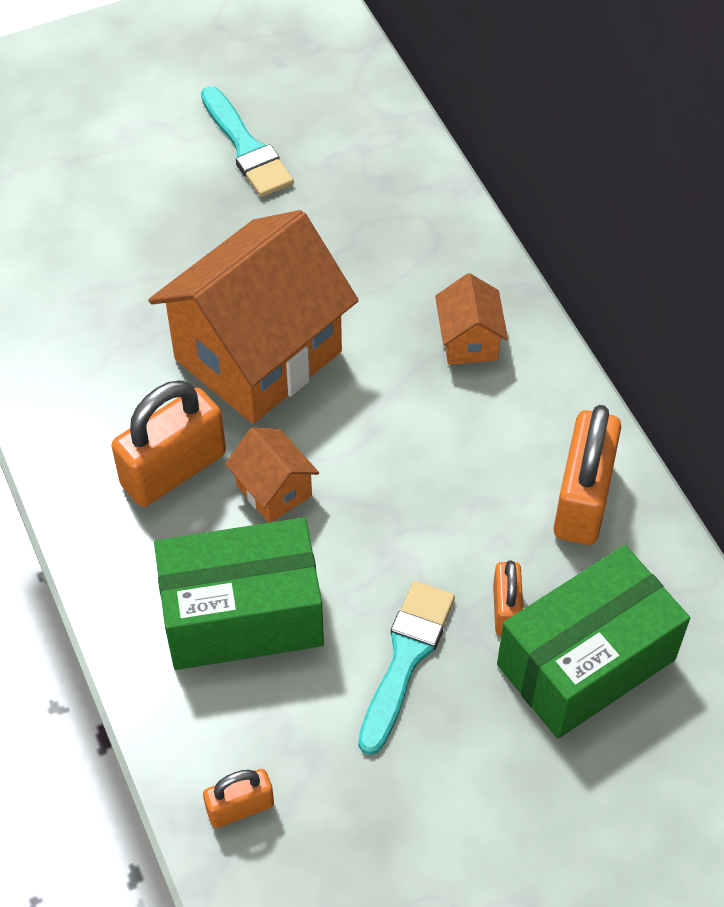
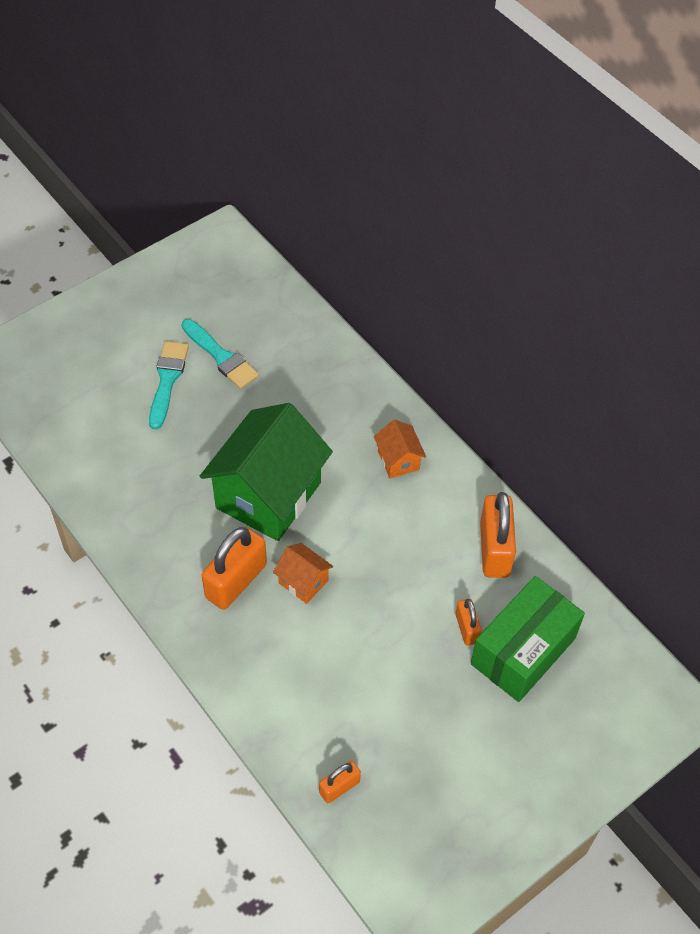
camera: 15 degrees left, 0 degrees up
(242, 615) = (306, 666): green box -> none
(258, 355) = (268, 495): orange house -> green house
(405, 658) = (414, 672): turquoise brush -> turquoise brush (167, 380)

